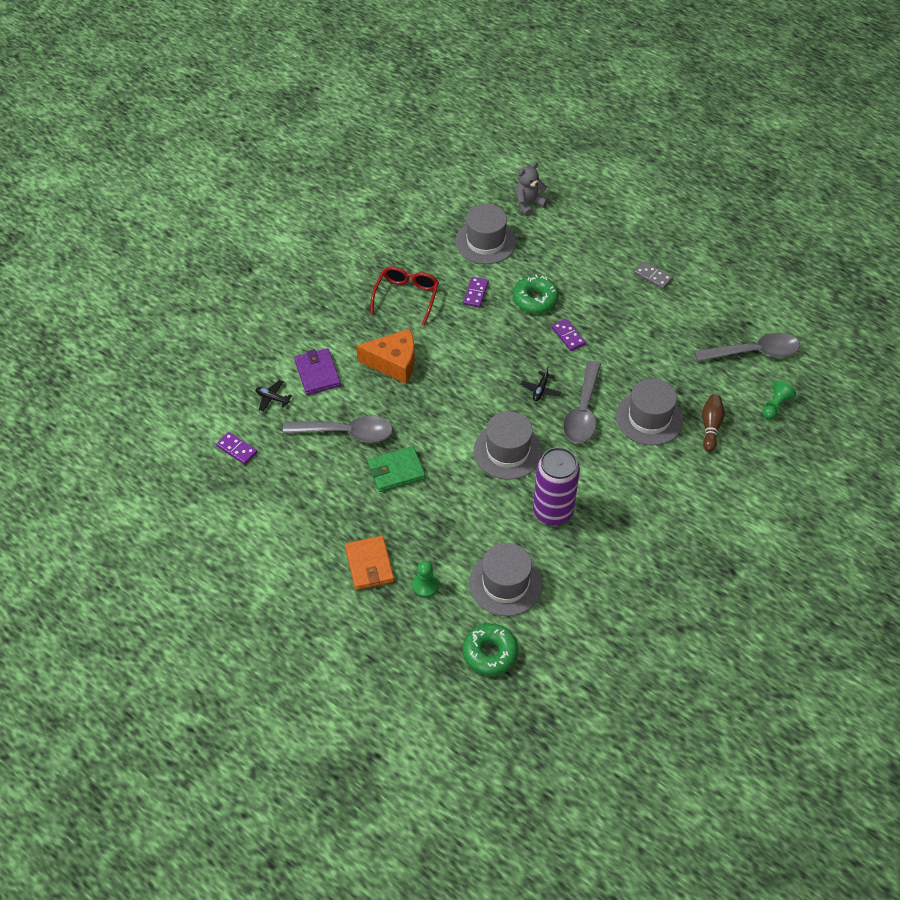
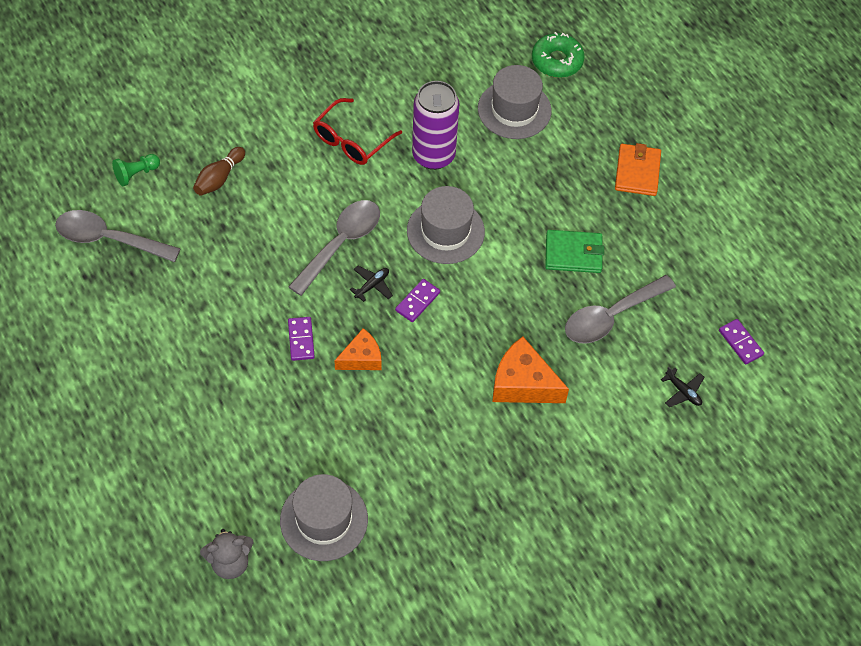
camera: 160 degrees left, 5 degrees up
(317, 373) = (619, 404): purple wallet -> none
(346, 433) = (611, 316): grey spoon -> grey spoon turned 60 degrees counterclockwise
(406, 297) = (467, 472): red glasses -> red glasses (351, 140)
(425, 586) = (591, 134): green pawn -> none
(475, 293) = (378, 443): purple domino -> purple domino (417, 302)
(518, 339) = (361, 358): none -> orange cheese
(535, 299) = (310, 405): green donut -> none
(649, 418) = (276, 210): grey hat -> none
(653, 276) = (148, 380): grey domino -> none

